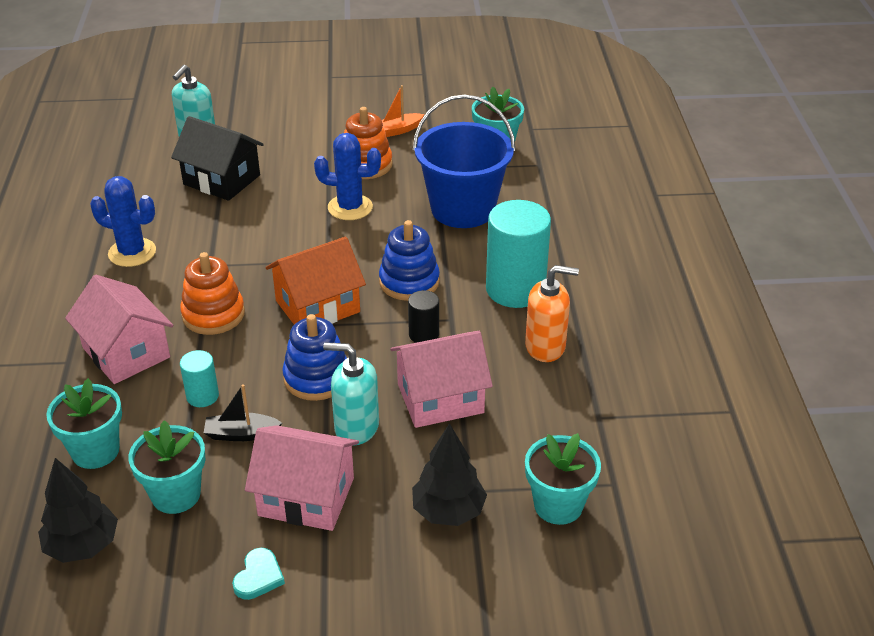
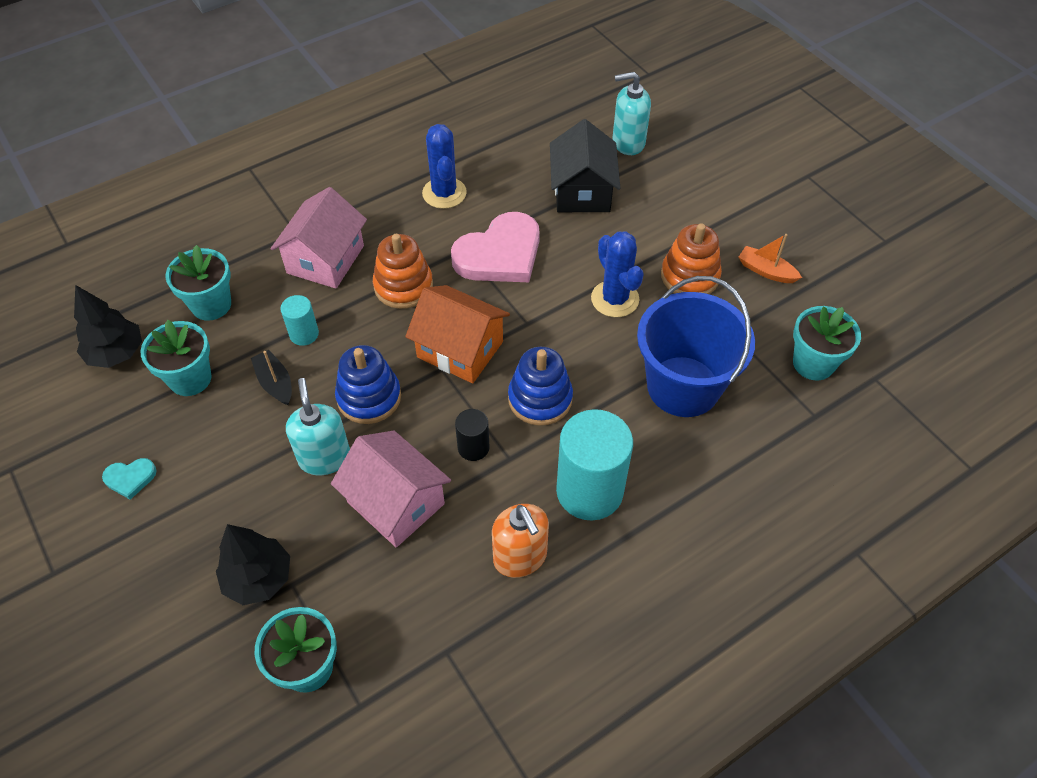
camera: 60 degrees right, 15 degrees up
(239, 247) = (500, 254): none -> pink heart
(306, 497) = (227, 465): pink house -> none

